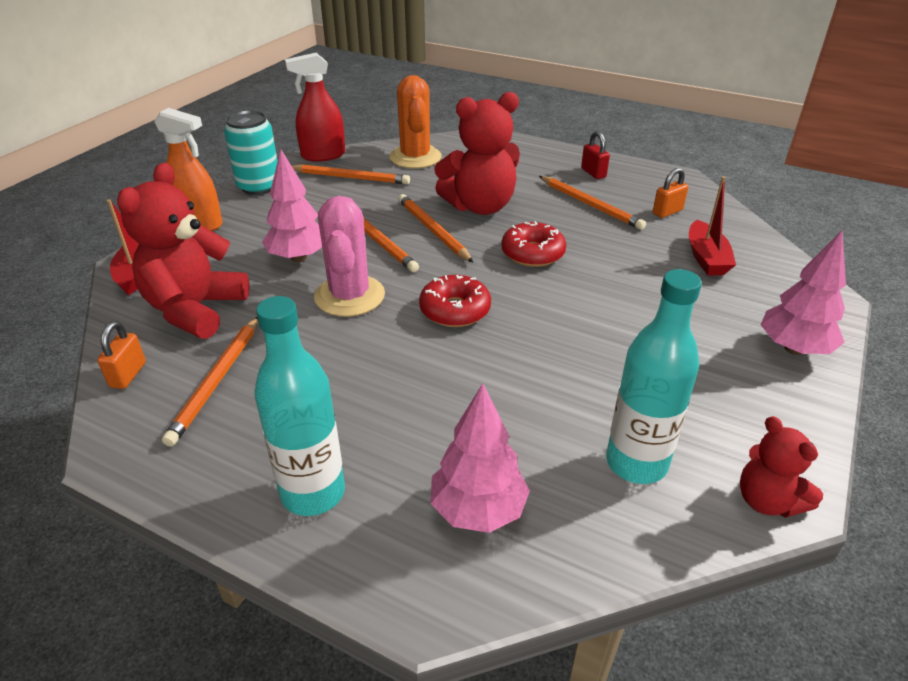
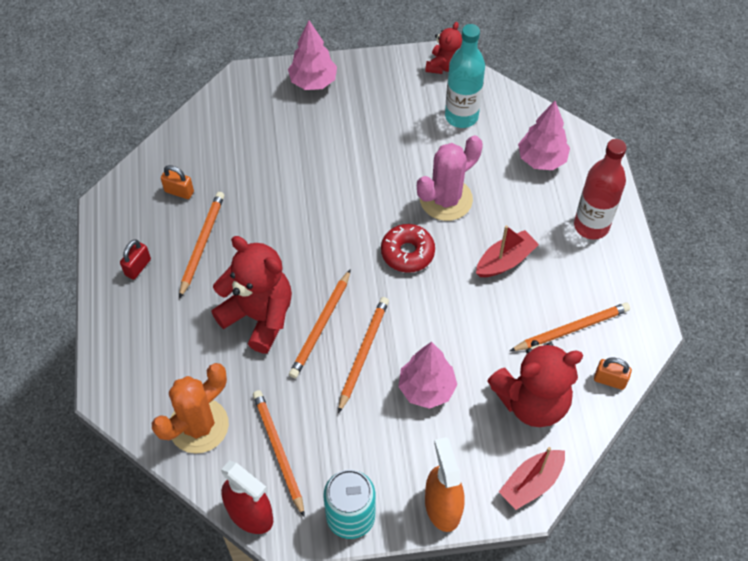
camera: 125 degrees left, 20 degrees up
(128, 375) = (609, 380): orange padlock -> orange padlock turned 45 degrees clockwise
(313, 493) = (591, 226): turquoise bottle -> red bottle
(349, 296) = (442, 321): pink cactus -> pink cactus (446, 199)
(532, 253) = (305, 246): red donut -> none
(706, 258) = (236, 148): red boat -> red boat (505, 261)

